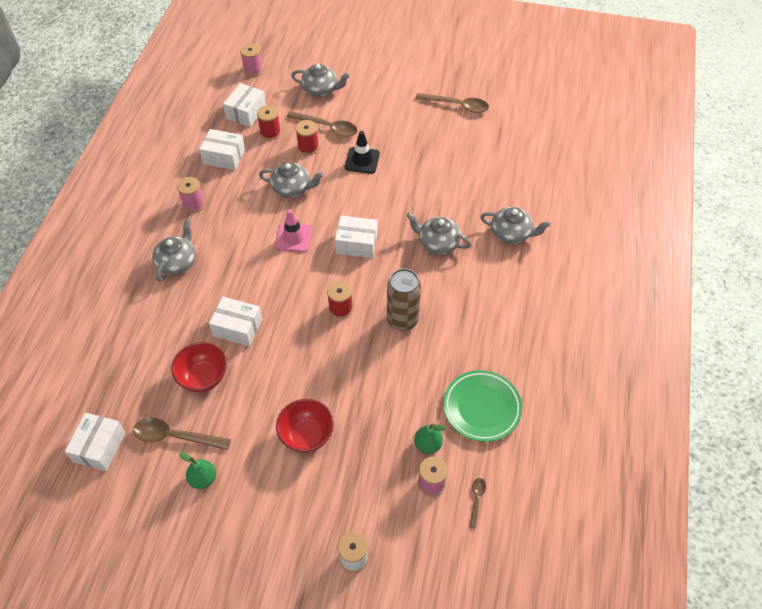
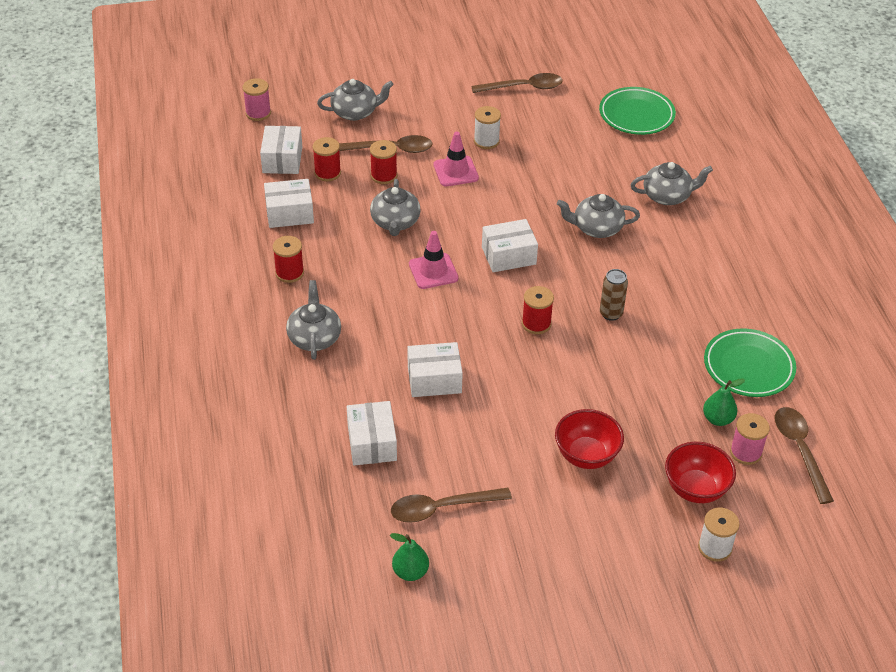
camera: 25 degrees left, 10 degrees down
(99, 447) = (361, 549): white box -> white box (372, 443)
(194, 204) = (289, 273): pink spool -> red spool
(203, 378) = (431, 441): red bowl -> red bowl (695, 489)
(203, 479) = (503, 536): green pear -> green pear (410, 572)
(292, 188) = (395, 222): grey teapot -> grey teapot turned 105 degrees clockwise
(362, 160) = (455, 171): black traffic cone -> pink traffic cone
(400, 142) = (486, 141): none -> white spool
(402, 320) = (611, 313): brown can -> brown can, size x0.62
(476, 499) = (800, 450): brown spoon -> brown spoon, size x1.99
(530, 155) = (636, 115): none -> green plate

